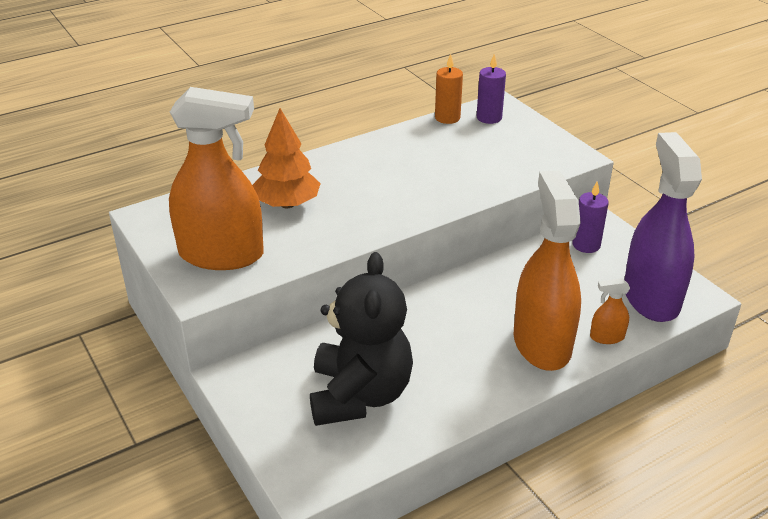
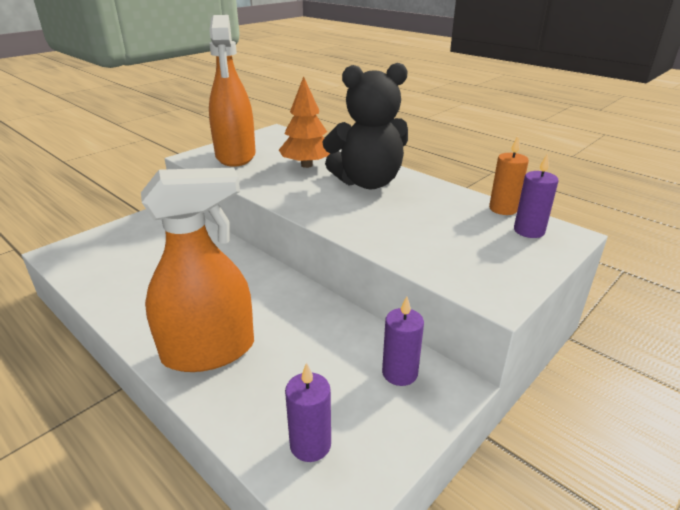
camera: 75 degrees right, 5 degrees down
(360, 395) = (141, 260): black teddy bear -> black teddy bear (367, 182)
(607, 337) = (224, 403): orange spray bottle -> none
(651, 297) = (310, 444): purple spray bottle -> purple candle

